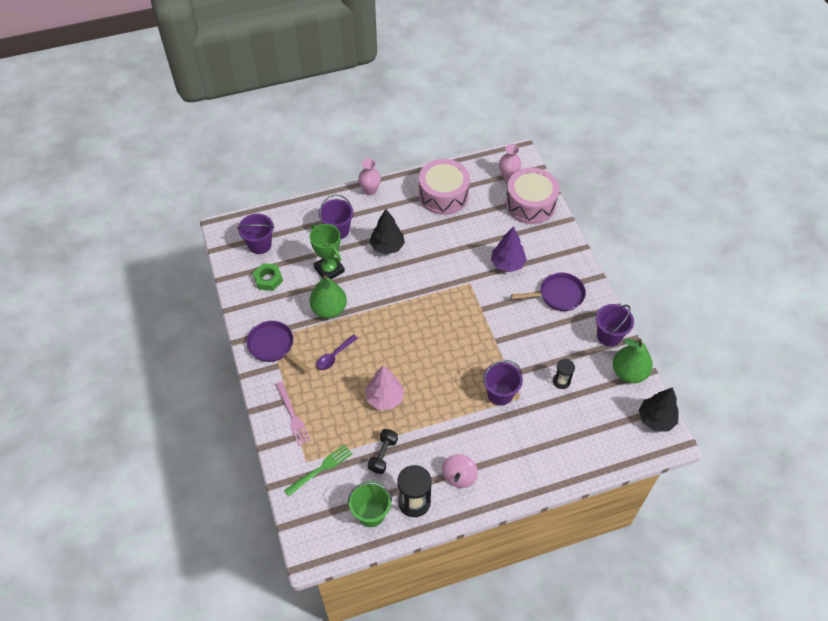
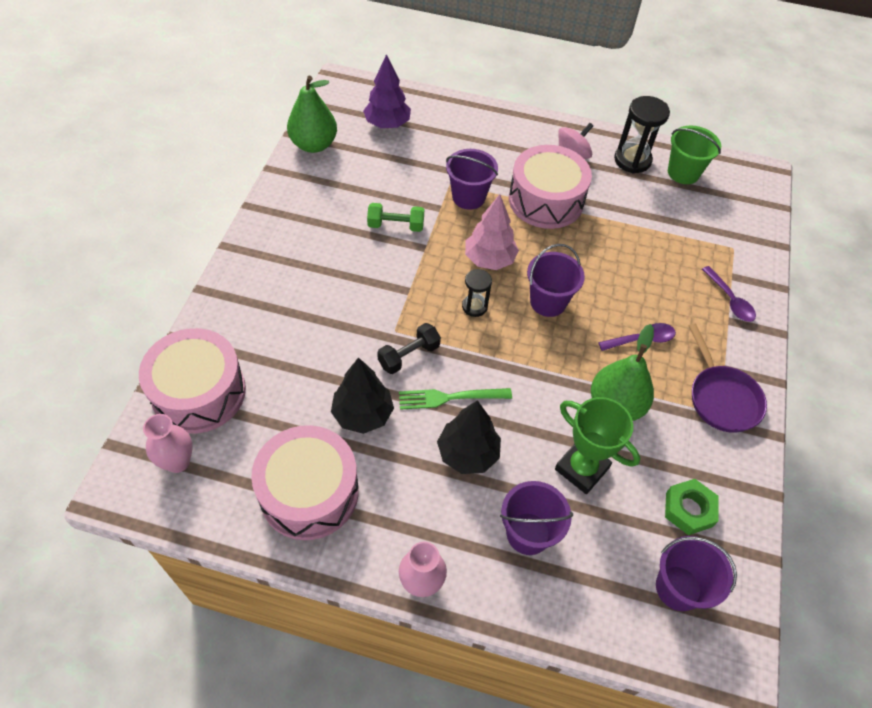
camera: 150 degrees left, 0 degrees up
(292, 415) = (730, 300): pink fork -> purple spoon
(321, 469) = (719, 233): green fork -> green fork (449, 398)
(329, 269) = (582, 468): green trophy -> green trophy turned 45 degrees counterclockwise
(383, 455) = (641, 211): black dumbbell -> black dumbbell (409, 355)
(385, 398) = (604, 260): pink tree -> pink tree (489, 259)
(450, 423) = (546, 200): none -> pink drum
(507, 264) = (321, 326): purple tree -> purple tree (387, 124)
(525, 345) = (396, 225): none -> green dumbbell
(558, 295) = (300, 254): purple pan -> none
(561, 381) = (391, 174): black hourglass -> black hourglass (474, 306)
(609, 336) = (293, 184): purple bucket -> purple bucket (548, 302)
(656, 419) = (334, 101): black tree -> black tree (363, 414)

